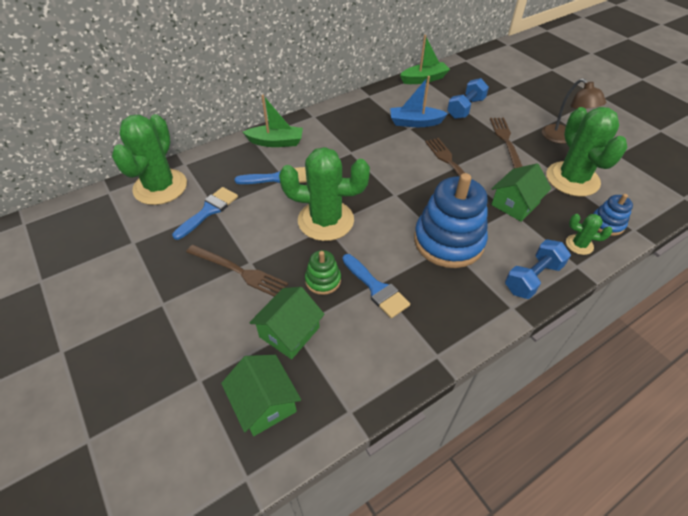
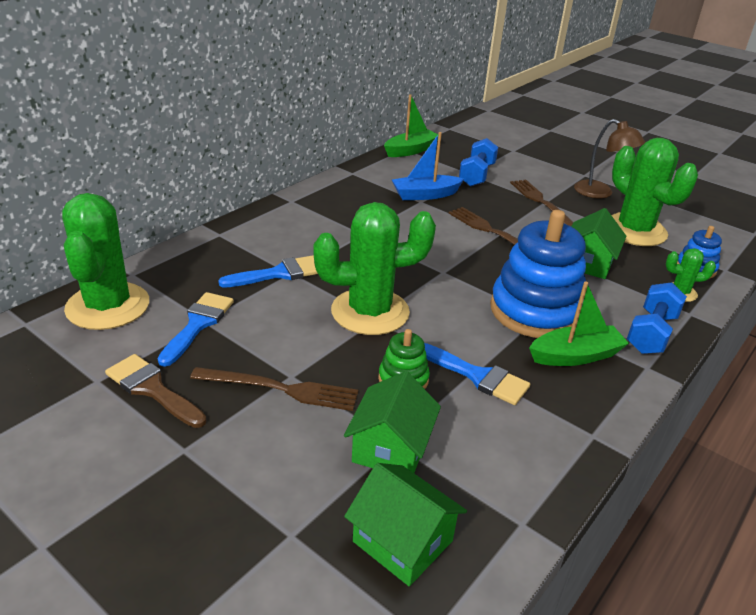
camera: 20 degrees left, 15 degrees down
(162, 255) = (152, 389): none -> brown brush
(276, 142) = (255, 234): green boat -> green boat (575, 356)

